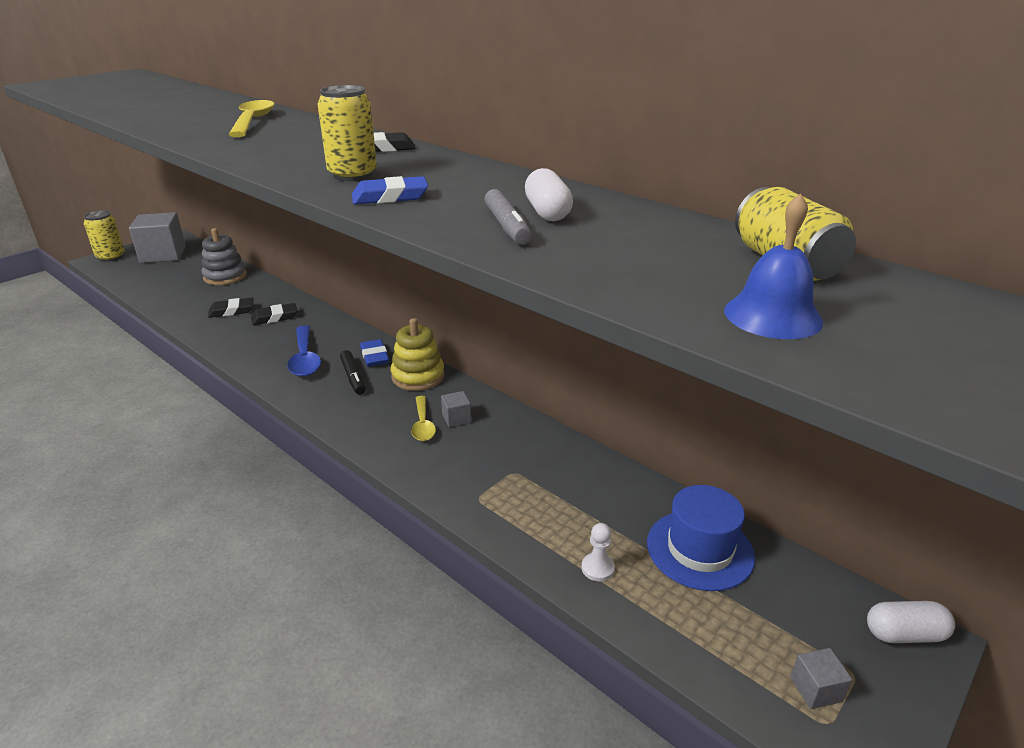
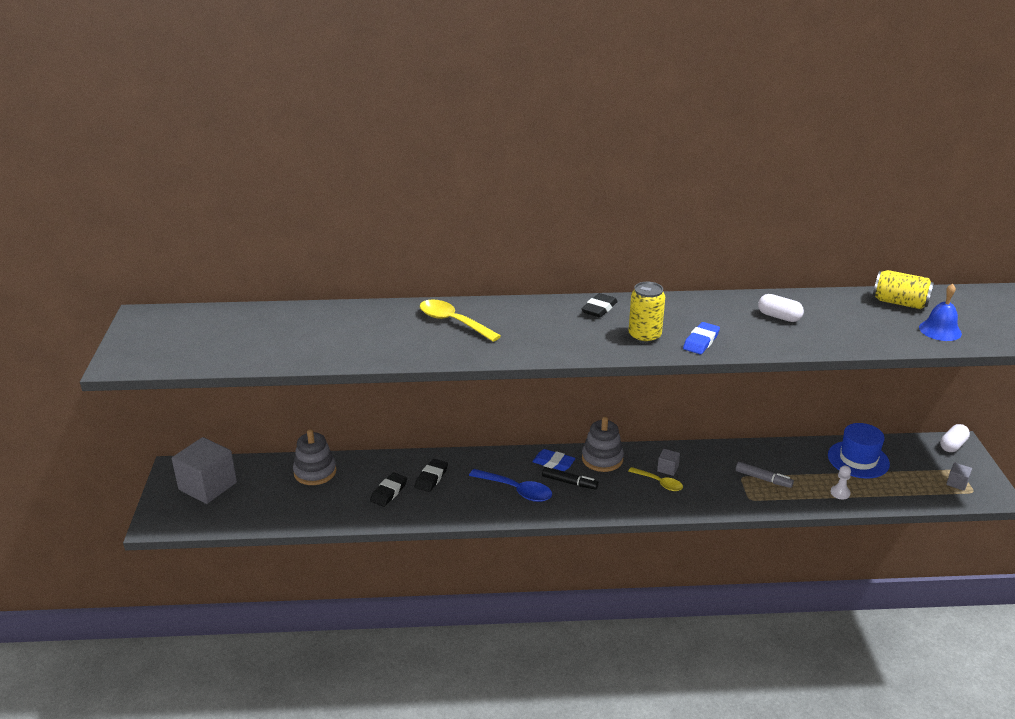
camera: 45 degrees left, 0 degrees up
(111, 257) = (161, 515): yellow can -> none
(418, 376) = (602, 459): yellow stacking toy -> grey stacking toy
(507, 226) = (785, 333): grey marker -> grey marker (763, 479)

